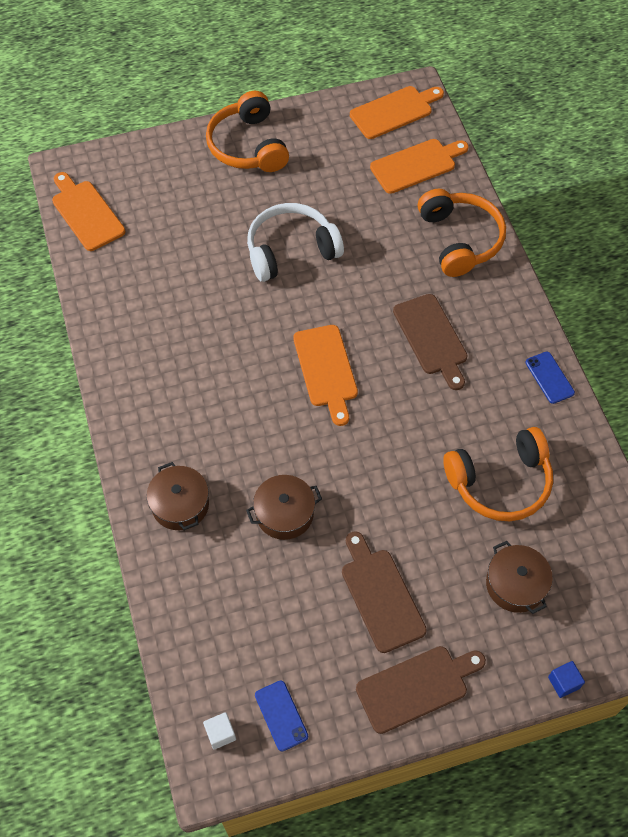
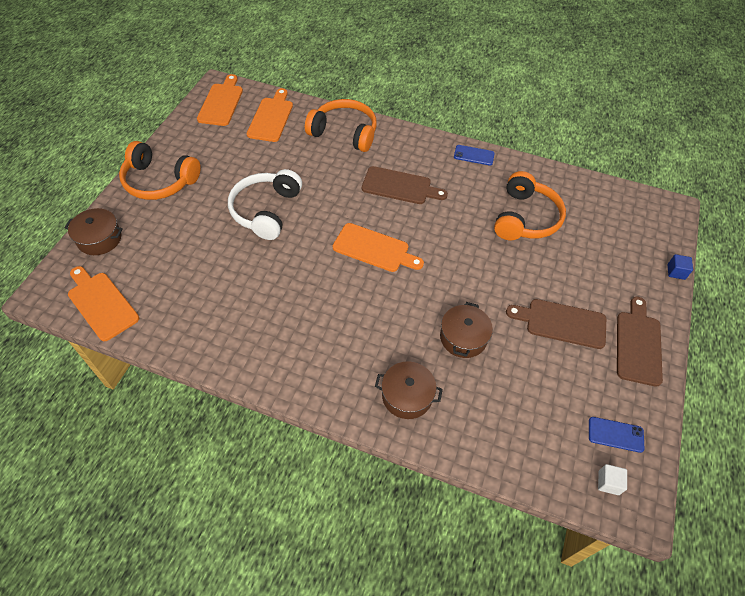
camera: 55 degrees left, 5 degrees down
(86, 213) = (101, 303): orange cutting board -> orange cutting board turned 45 degrees clockwise
(515, 584) = (598, 253): brown pot -> brown pot (99, 239)

